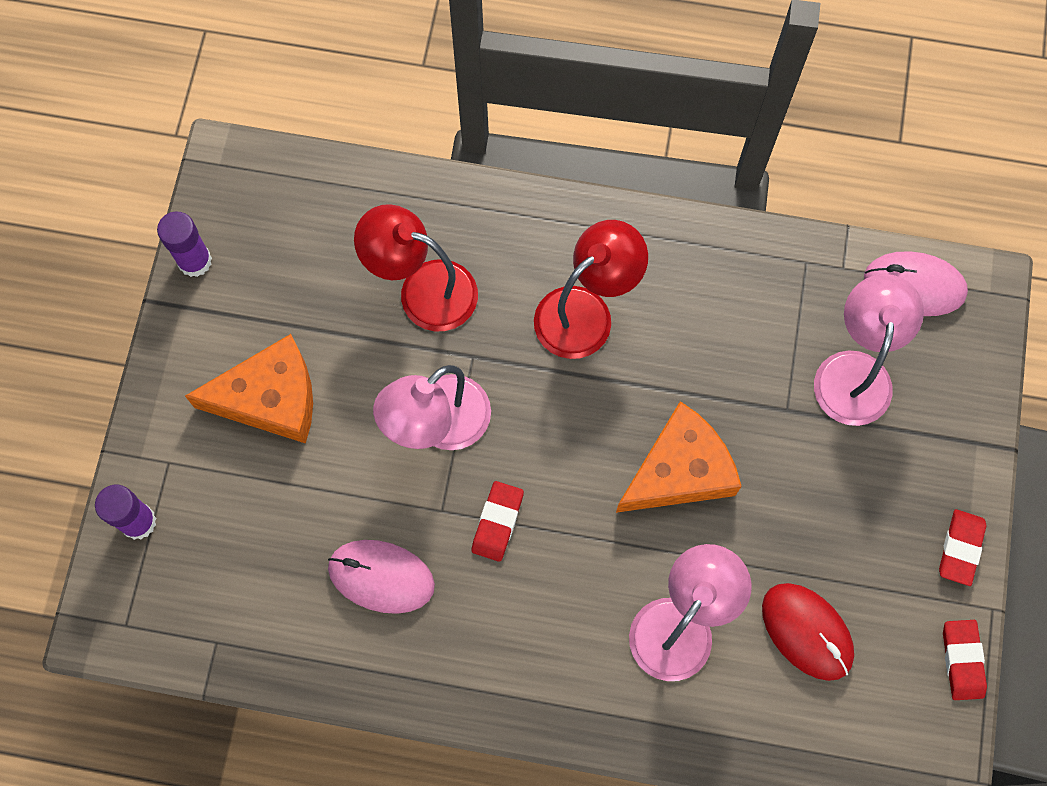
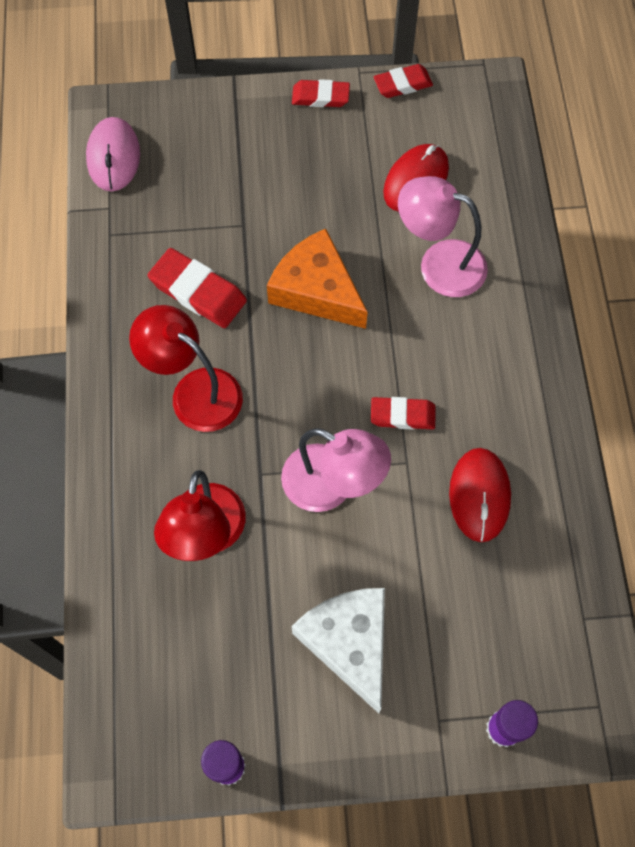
camera: 105 degrees left, 5 degrees down
(270, 398) = (349, 643): orange cheese -> white cheese
(381, 576) = (479, 495): pink mouse -> red mouse
(708, 340) = (198, 292): none -> red eraser
(855, 371) = (198, 184): pink lamp -> none

